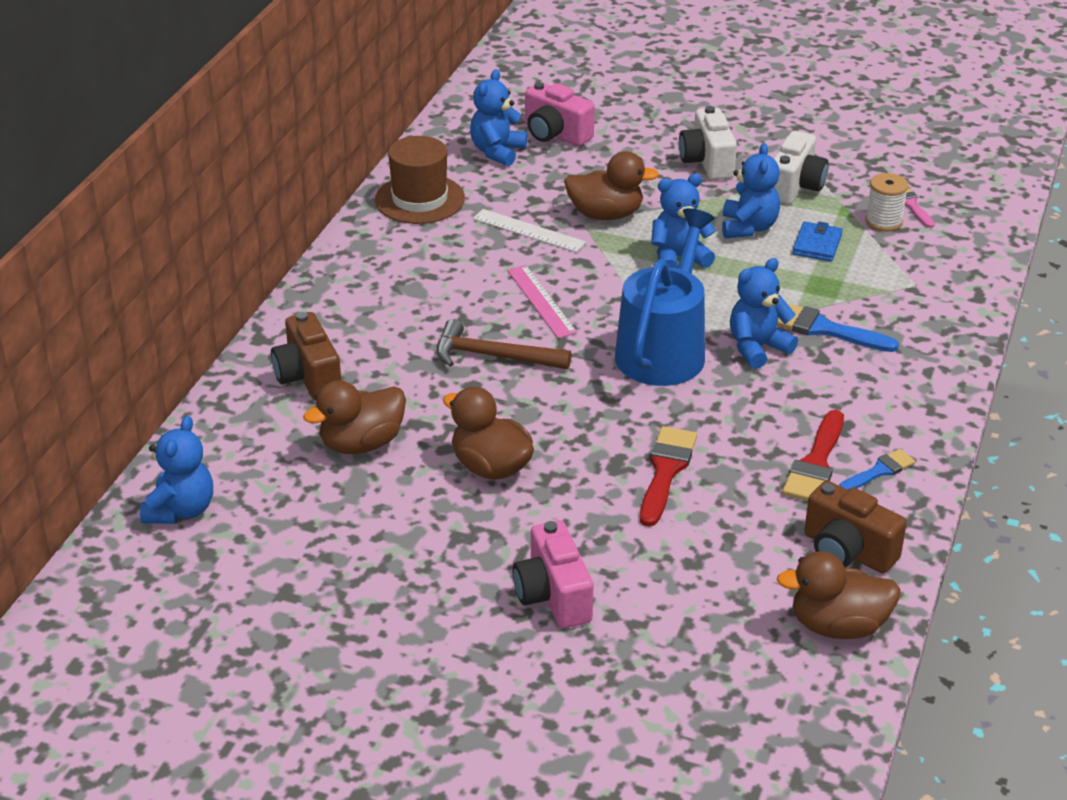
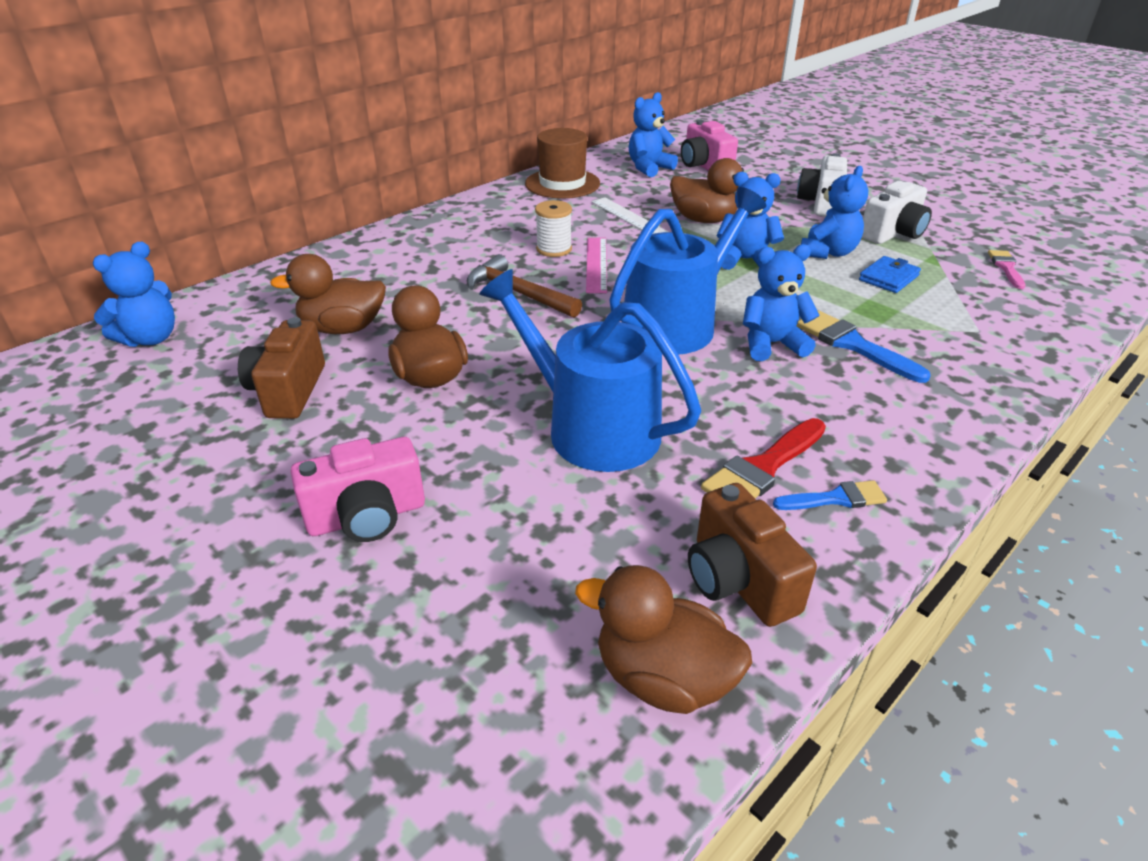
camera: 25 degrees right, 0 degrees up
(308, 377) = (357, 272): brown camera -> brown camera (288, 391)
(553, 596) = (367, 517): pink camera -> pink camera turned 120 degrees counterclockwise
(666, 471) = (592, 428): red brush -> blue watering can
(883, 221) = (970, 274): white spool -> white spool (554, 249)

